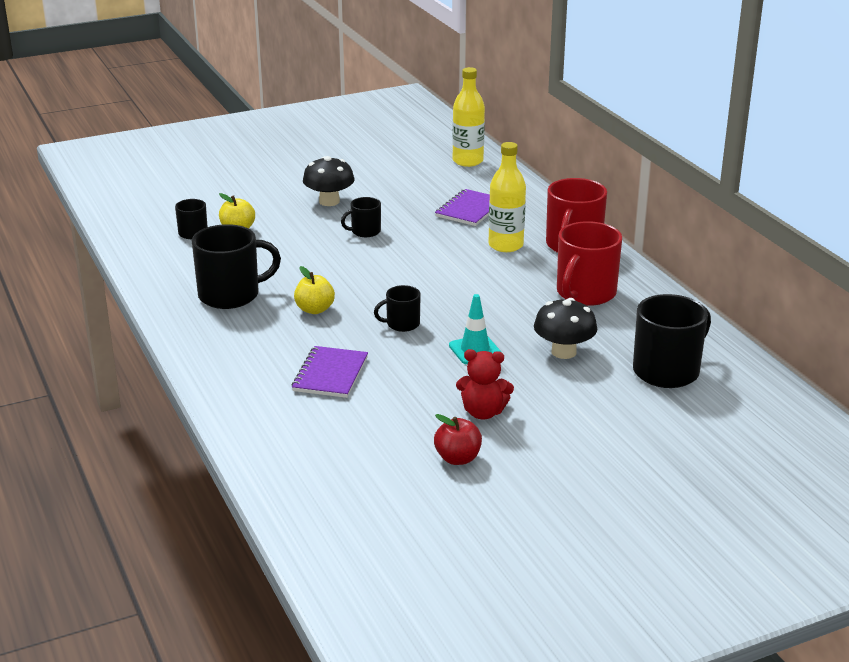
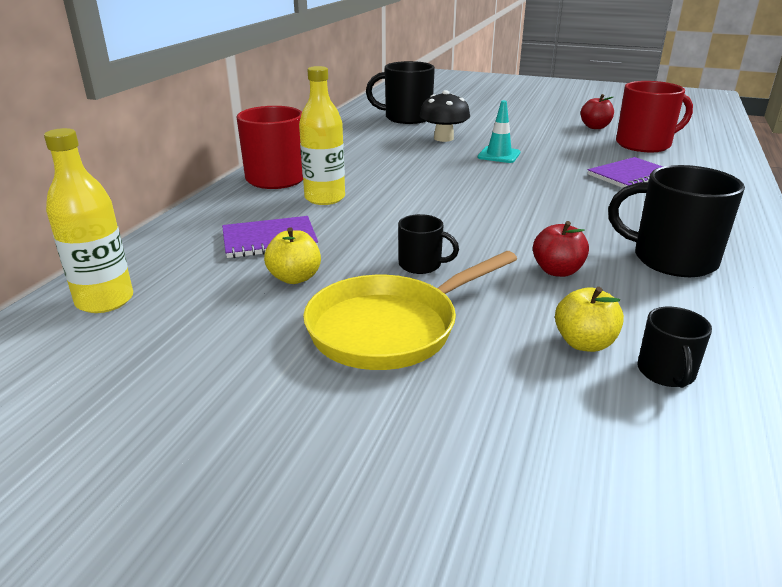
camera: 135 degrees left, 0 degrees up
(289, 259) = (557, 271): none -> red apple
(314, 309) = (590, 216): yellow apple -> yellow apple (295, 278)
(329, 201) = (390, 328): black mushroom -> yellow pan
(402, 324) = (526, 182): black mug -> none
(483, 412) = (548, 134): red teddy bear -> none
(585, 293) = (355, 154): red mug -> red mug (644, 144)

